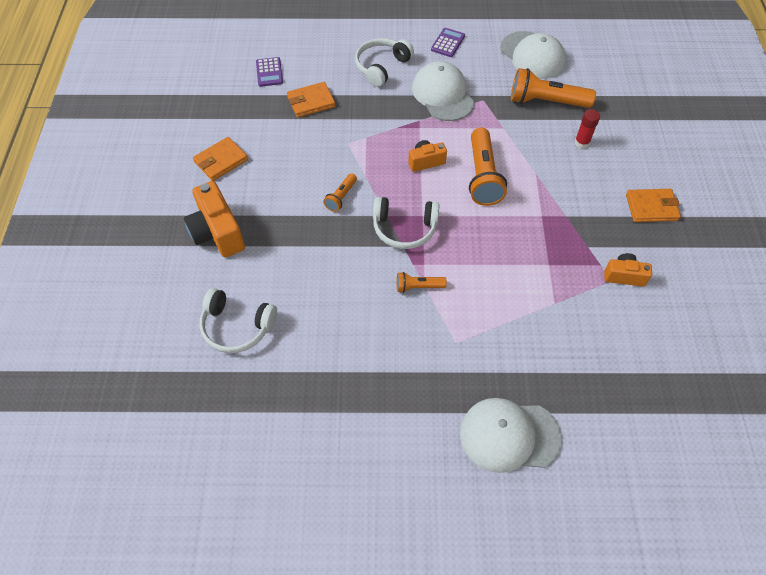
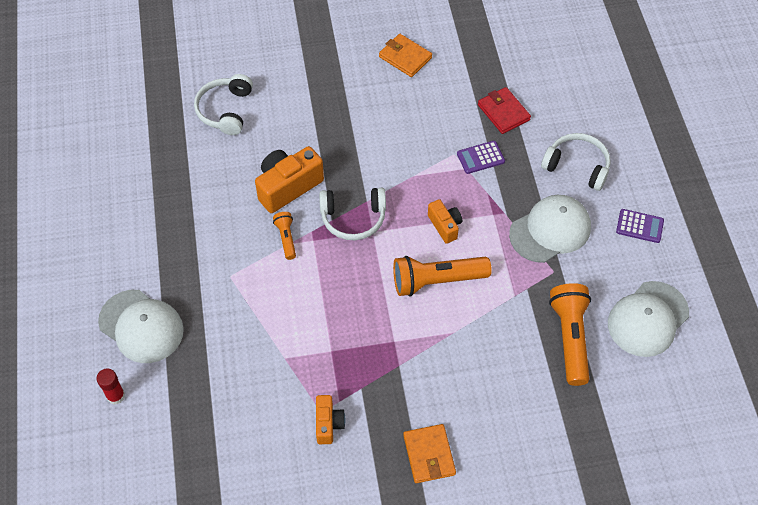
camera: 80 degrees right, 0 degrees up
(217, 232) = (321, 74): orange camera -> orange camera (288, 187)
(269, 72) = (536, 69): purple calculator -> purple calculator (480, 157)
(311, 102) = (503, 112): orange wallet -> red wallet
(341, 197) = (381, 160): orange flashlight -> none
(404, 228) = (353, 218): white headphones -> white headphones turned 90 degrees counterclockwise
(509, 435) = (141, 326): white cap -> white cap turned 135 degrees clockwise
(582, 142) = (512, 379): red glue stick -> red glue stick (116, 396)

